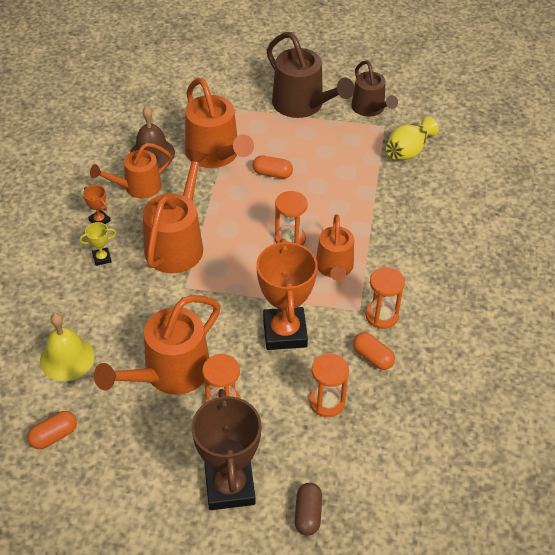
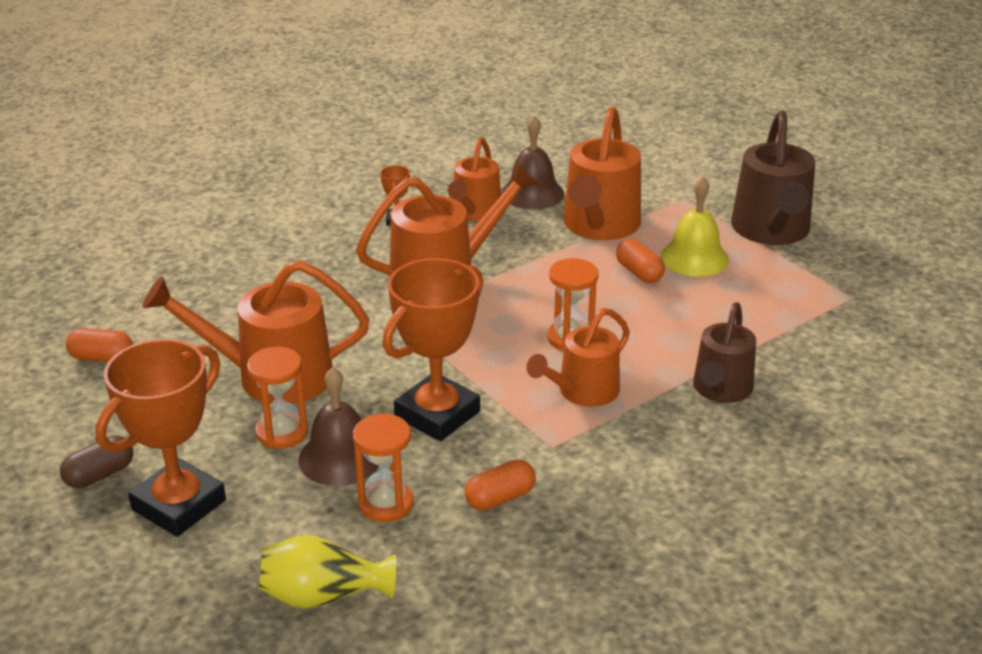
camera: 45 degrees right, 15 degrees down
(67, 358) = (203, 307): yellow bell -> yellow bell (694, 258)
(102, 258) = (353, 250): yellow trophy -> none
(137, 187) = (474, 213): orange watering can -> orange watering can turned 90 degrees counterclockwise
(229, 487) = (178, 505): brown trophy -> orange trophy
(271, 394) = (340, 458): none -> brown bell
(308, 514) = (212, 585): brown capsule -> brown capsule (100, 475)
(370, 109) = (858, 273): brown watering can -> brown watering can (720, 390)
(372, 357) = (500, 498): orange capsule -> orange capsule turned 60 degrees clockwise
(381, 315) = (571, 467): orange hourglass -> none
(408, 151) = (850, 336): yellow vase -> yellow vase (323, 595)

